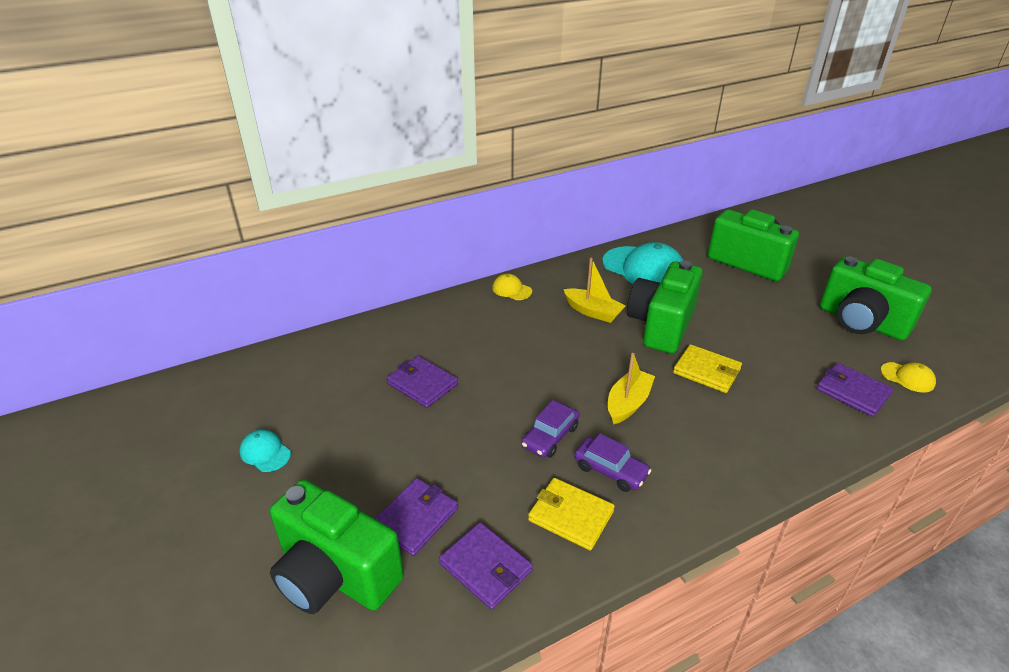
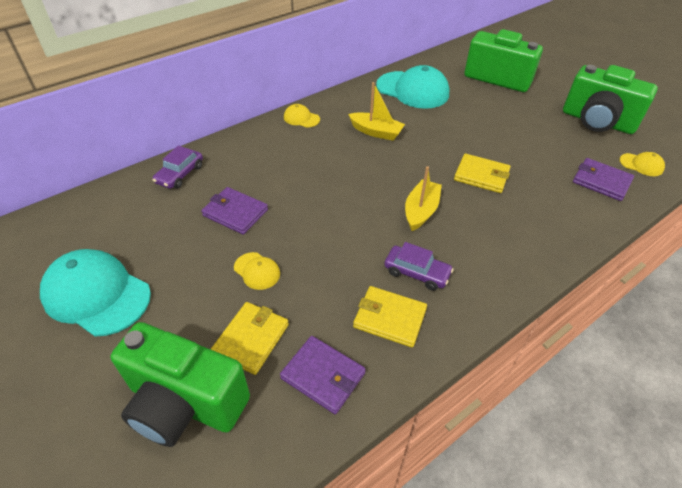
camera: 10 degrees left, 10 degrees up
(265, 452) = (96, 294): turquoise cap -> turquoise cap, size x2.13
(416, 518) = (251, 339): purple wallet -> yellow wallet
(434, 448) = (257, 271): none -> yellow cap
(550, 437) = (359, 248): purple car -> purple car (180, 174)
(661, 325) = (436, 139): green camera -> none

